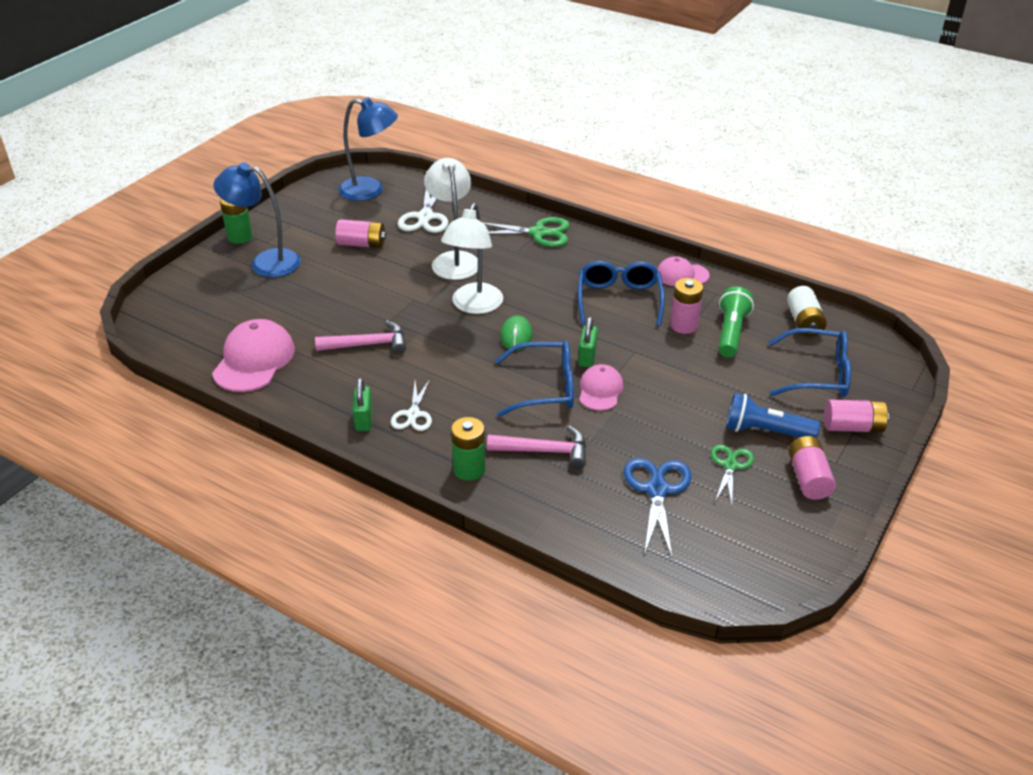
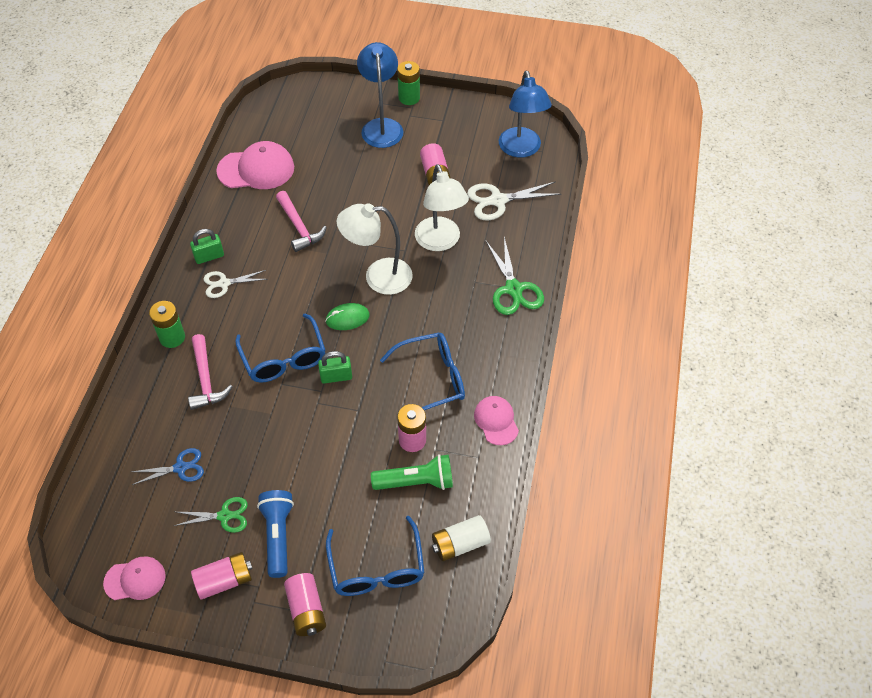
camera: 70 degrees right, 15 degrees up
(454, 260) = (440, 242): white lamp -> white lamp turned 105 degrees clockwise
(600, 390) = (294, 397): pink cap -> pink cap (135, 579)
(657, 490) = (180, 468): blue scissors -> blue scissors, size x0.65

